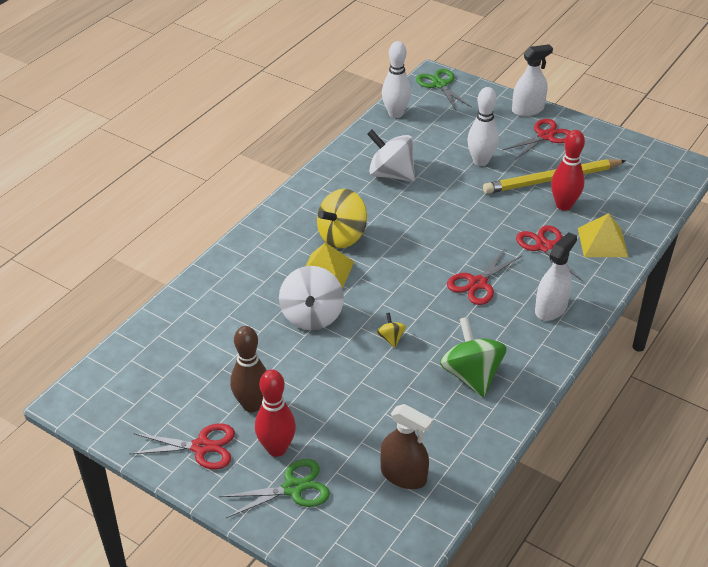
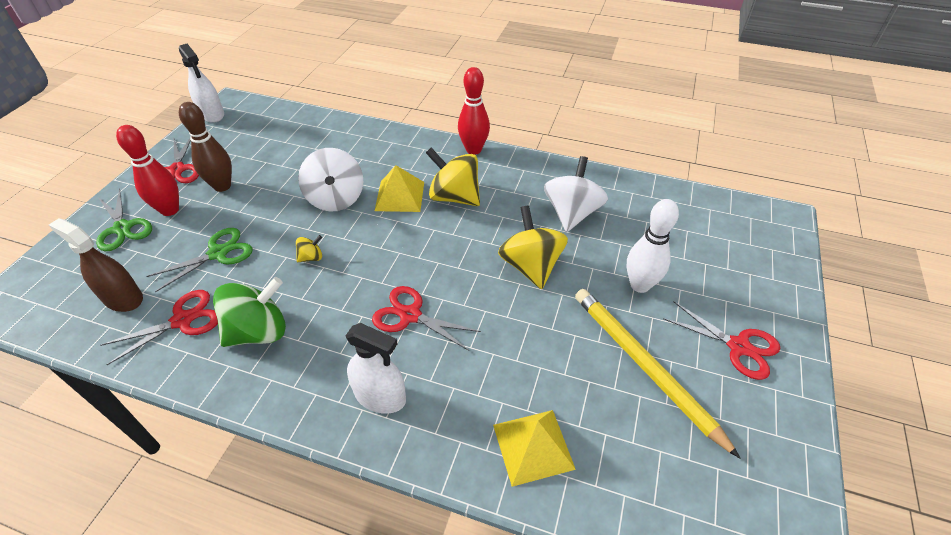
camera: 75 degrees right, 5 degrees up
(312, 316) = (336, 199): white spinning top -> white spinning top turned 90 degrees counterclockwise
(395, 114) = (682, 198): white bowling pin -> none
(403, 475) = (123, 298): brown spray bottle -> brown spray bottle turned 105 degrees clockwise
(440, 84) = (769, 224): green scissors -> green scissors (218, 253)
(444, 209) = (530, 266): none -> yellow spinning top
(527, 109) = (786, 318): white spray bottle -> white spray bottle (212, 114)
(544, 247) = (498, 375): red scissors -> red scissors (182, 320)
(564, 205) = (594, 387): red bowling pin -> red bowling pin (473, 150)

